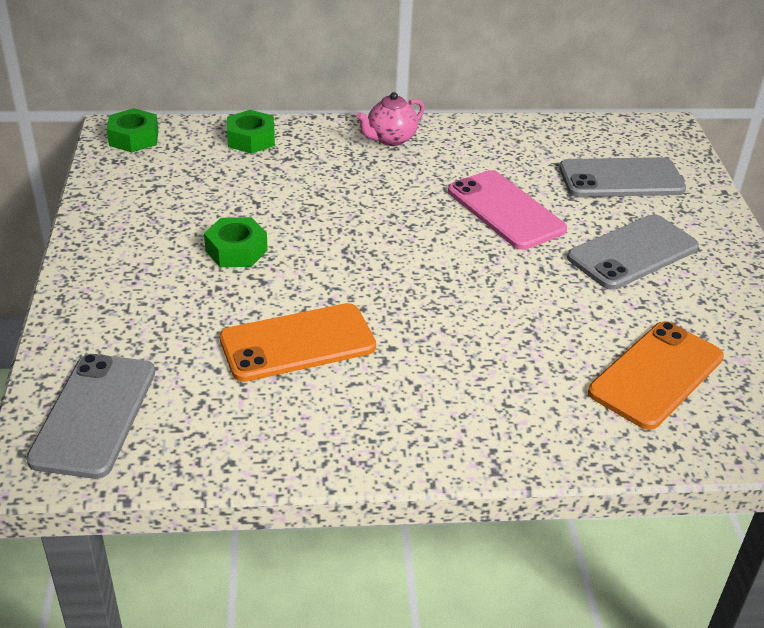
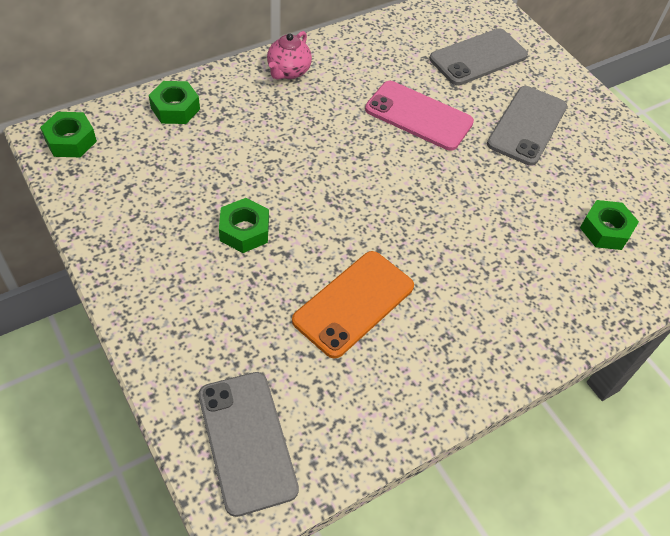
camera: 30 degrees left, 15 degrees up
(656, 375) = (605, 230): orange phone -> green nut

